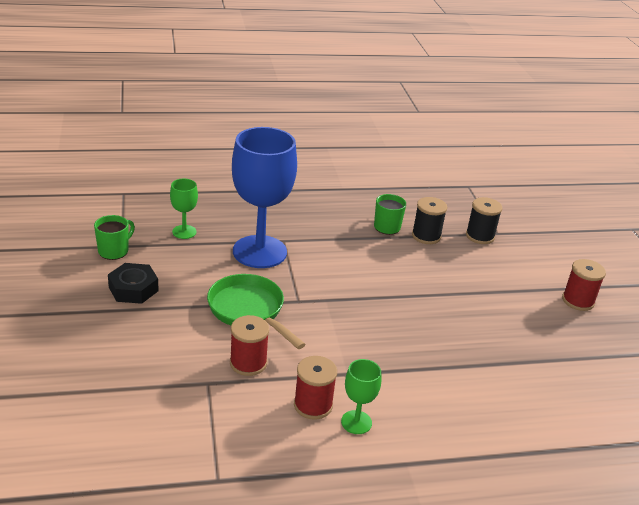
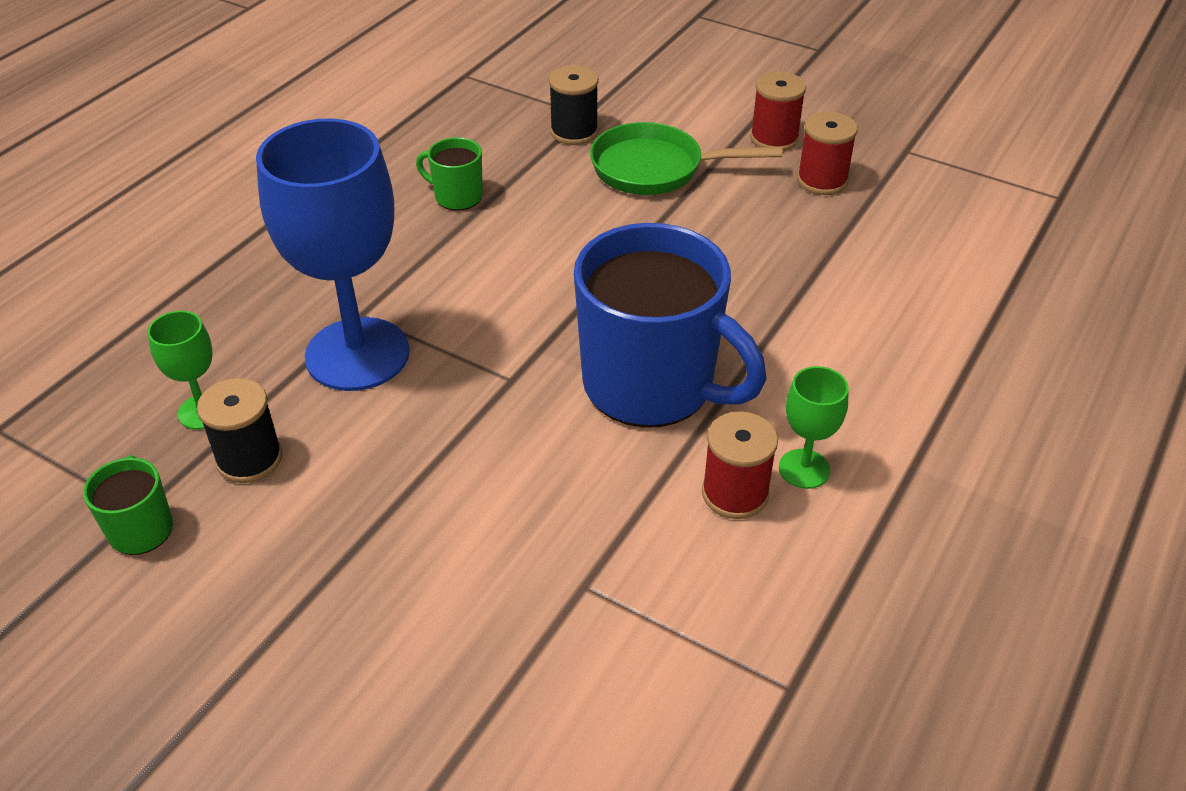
camera: 45 degrees left, 10 degrees up
(133, 289) = (271, 557): black nut -> none
(248, 363) = (587, 513): red spool -> red spool (822, 181)
(249, 311) = (476, 445): green pan -> green pan (655, 169)
(347, 345) = (652, 386): none -> blue mug
(426, 236) = (519, 175): black spool -> black spool (249, 459)

